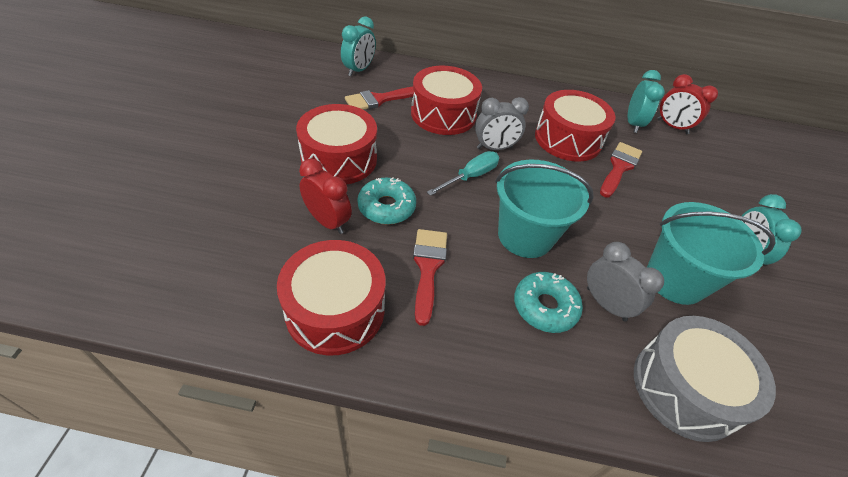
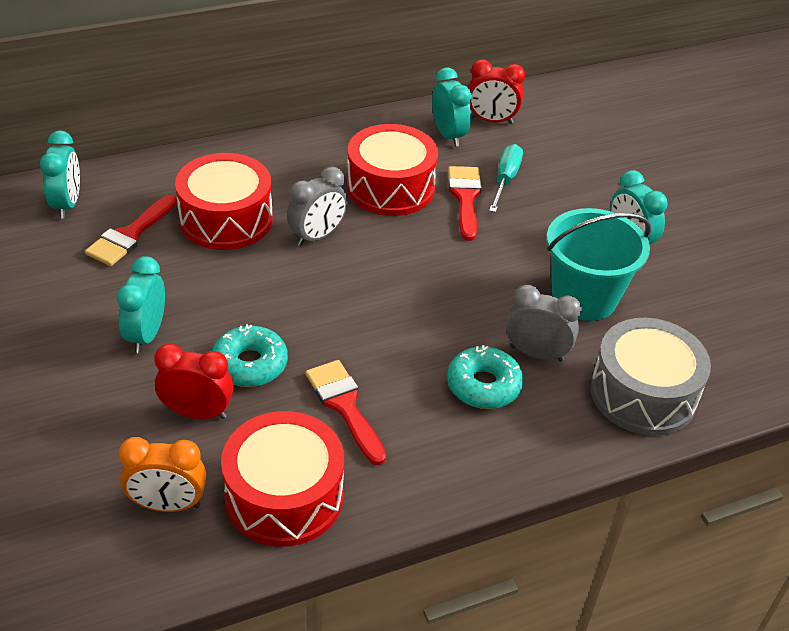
camera: 30 degrees left, 5 degrees down
(257, 272) = (168, 504): none -> orange clock
(339, 159) = (146, 335): red drum -> turquoise clock
(470, 176) = (315, 284): turquoise screwdriver -> turquoise screwdriver (505, 180)
(525, 236) = (418, 323): turquoise bucket -> none

